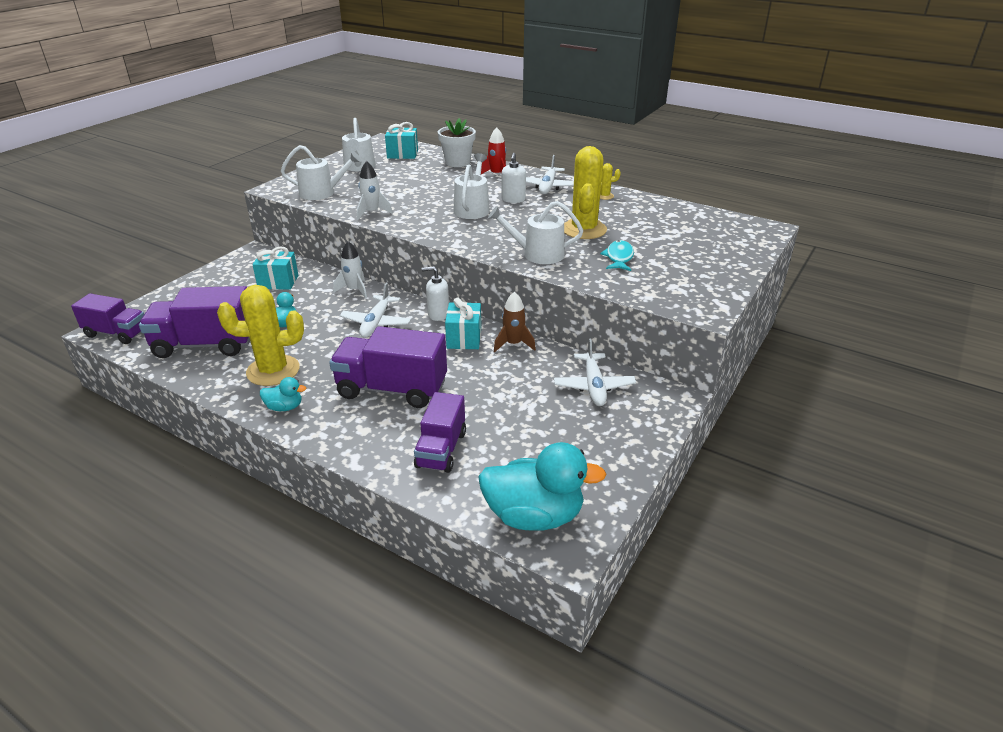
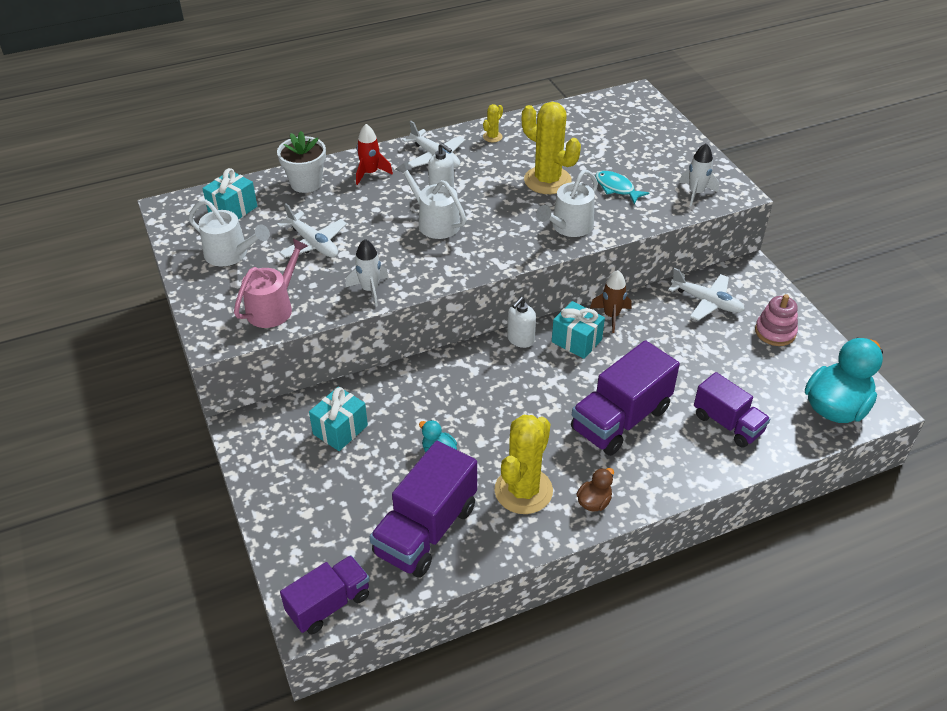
camera: 55 degrees left, 10 degrees up
(284, 407) = (594, 502): turquoise duck -> brown duck
(321, 193) = (273, 307): white watering can -> pink watering can
(354, 290) = (417, 378): white rocket -> white rocket (696, 193)
(376, 323) = (498, 386): white plane -> white plane (313, 243)
(601, 440) = (775, 332): none -> pink stacking toy

